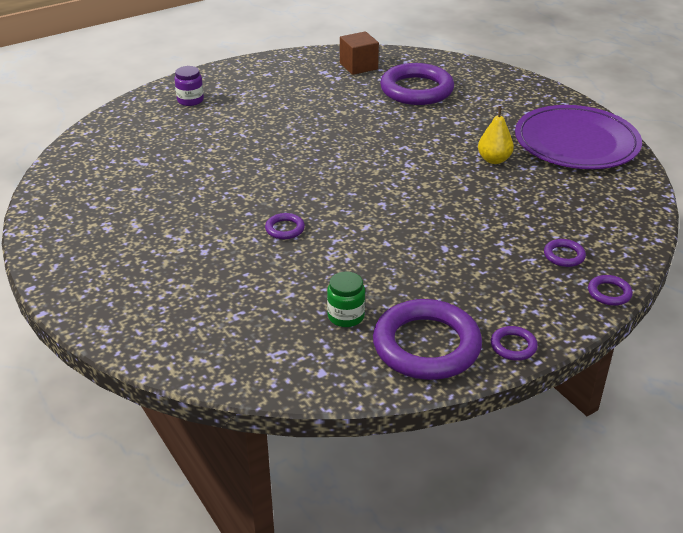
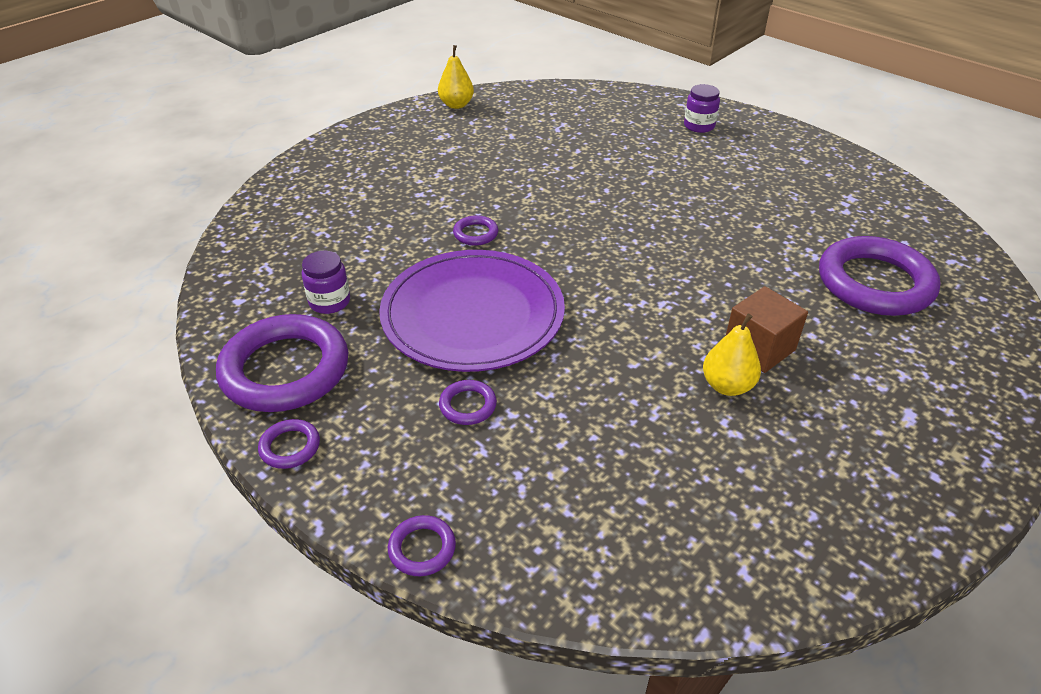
camera: 75 degrees right, 5 degrees up
(50, 210) = (456, 105): none -> yellow pear
(346, 316) = (329, 302): green jar -> purple jar
(358, 66) = (894, 222): brown cube -> brown cube (759, 348)
(564, 255) = (502, 487): purple ring -> purple ring (468, 405)
(576, 142) = (852, 485): purple plate -> purple plate (472, 315)

